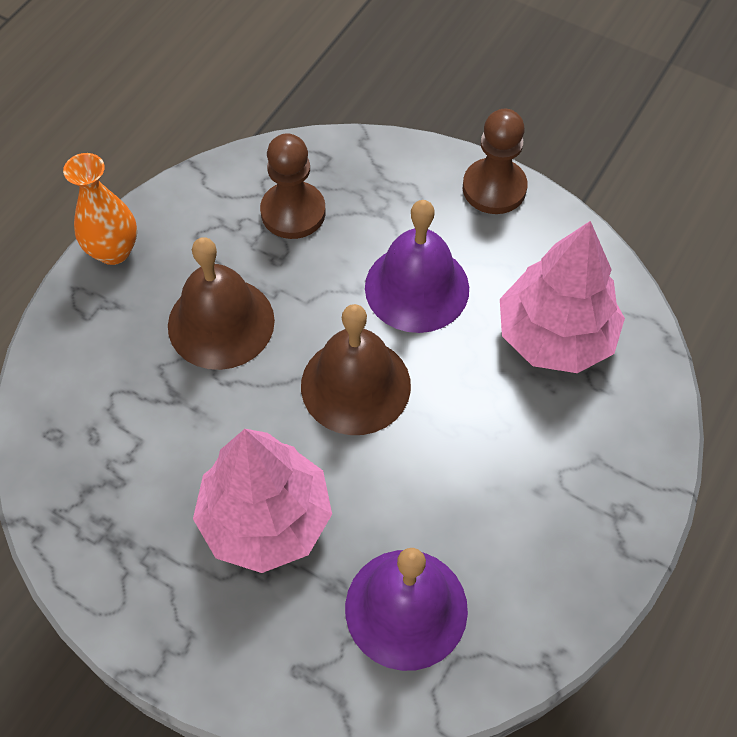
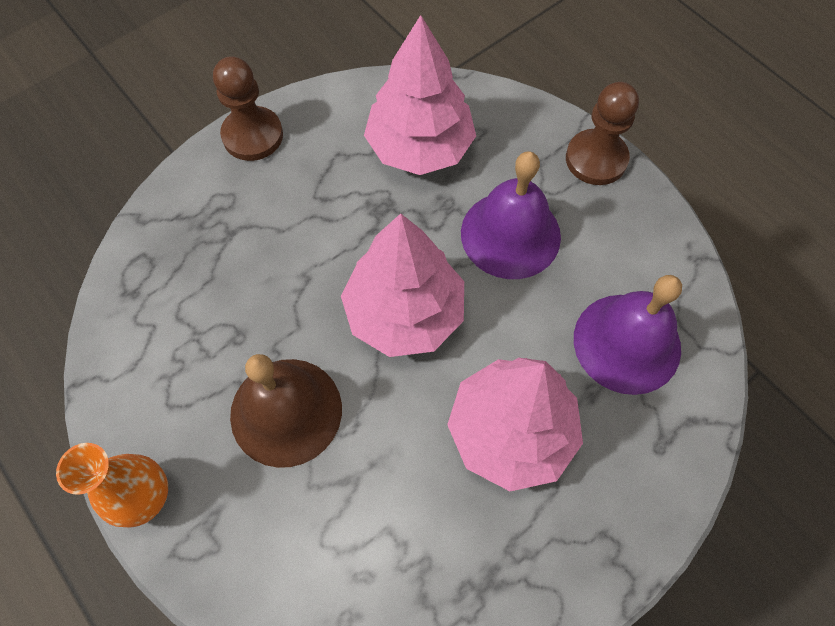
camera: 70 degrees left, 5 degrees up
(293, 212) = (190, 306): brown pawn -> brown pawn (596, 159)
(355, 385) = (404, 313): brown bell -> pink tree
(417, 287) = (326, 230): purple bell -> purple bell (510, 234)

